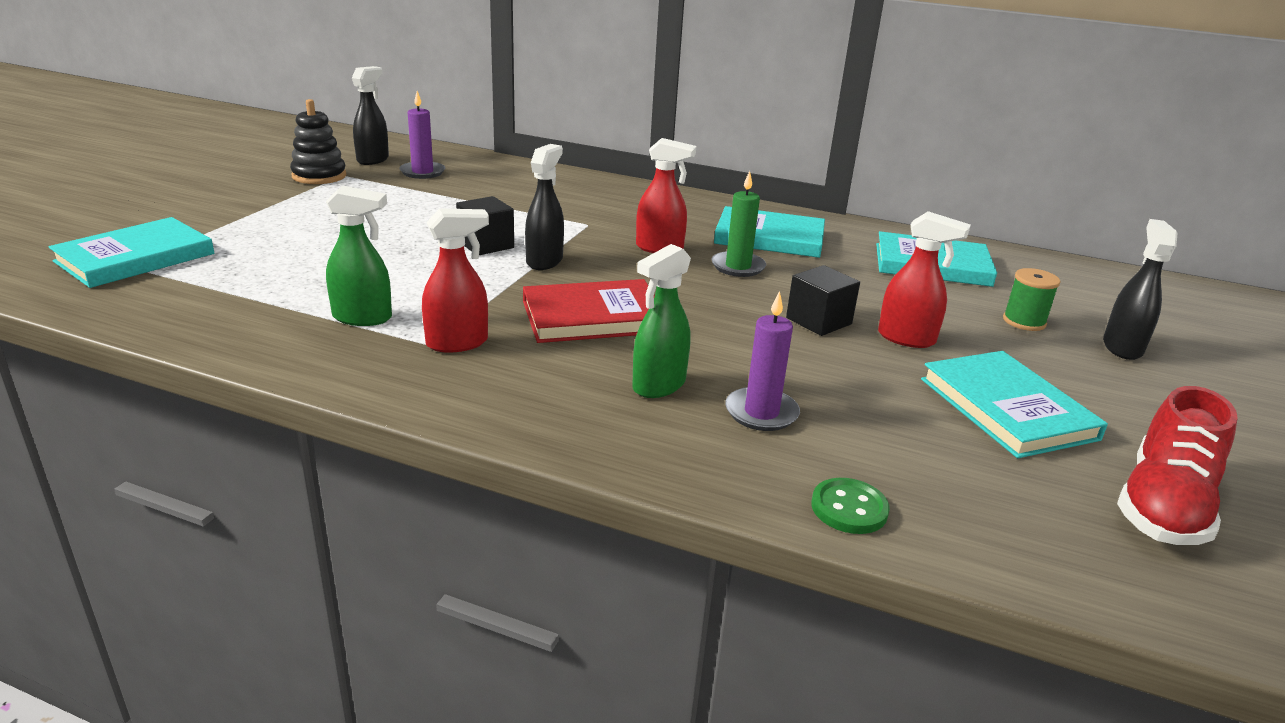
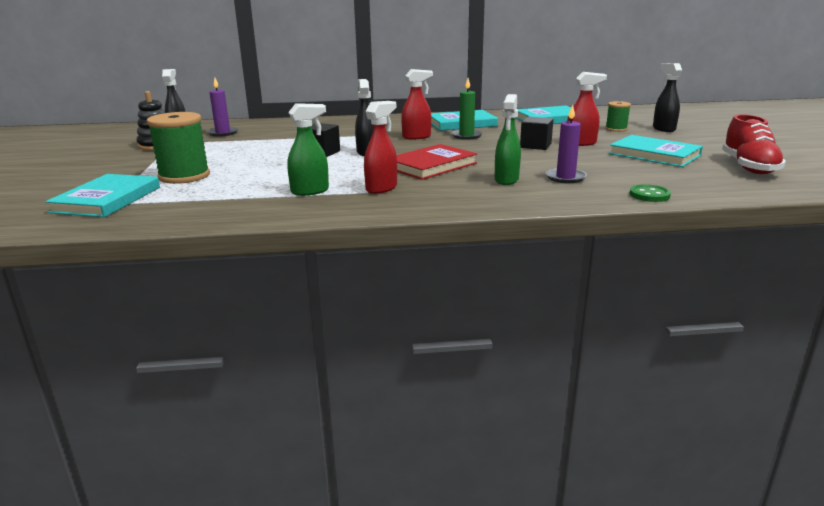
camera: 25 degrees left, 5 degrees down
(268, 241) = (184, 176): none -> green spool

